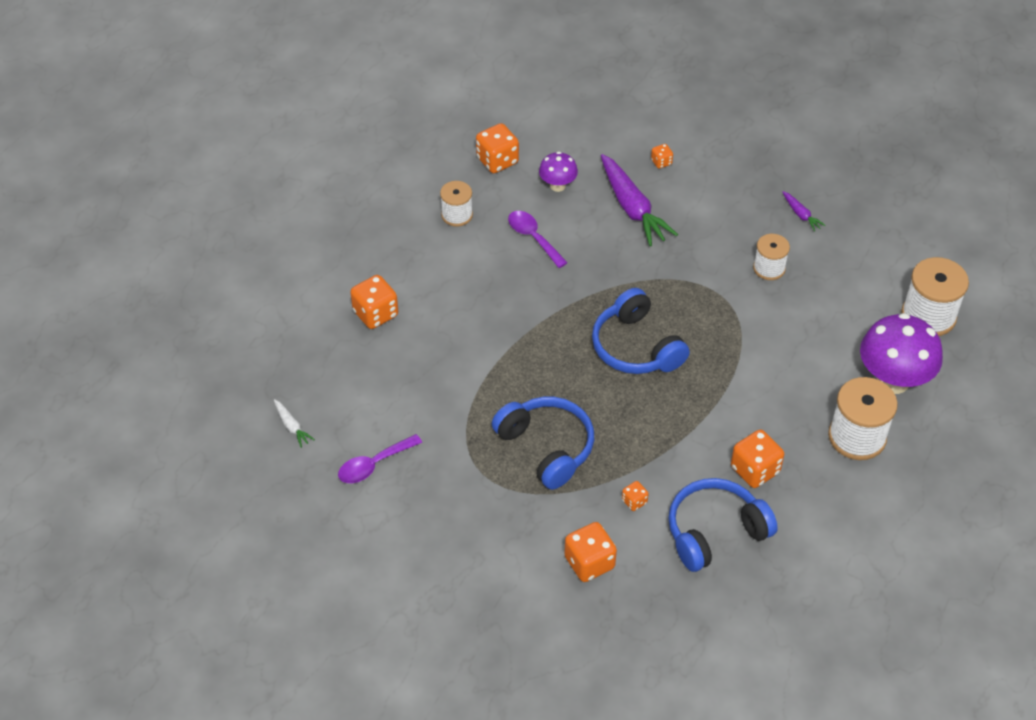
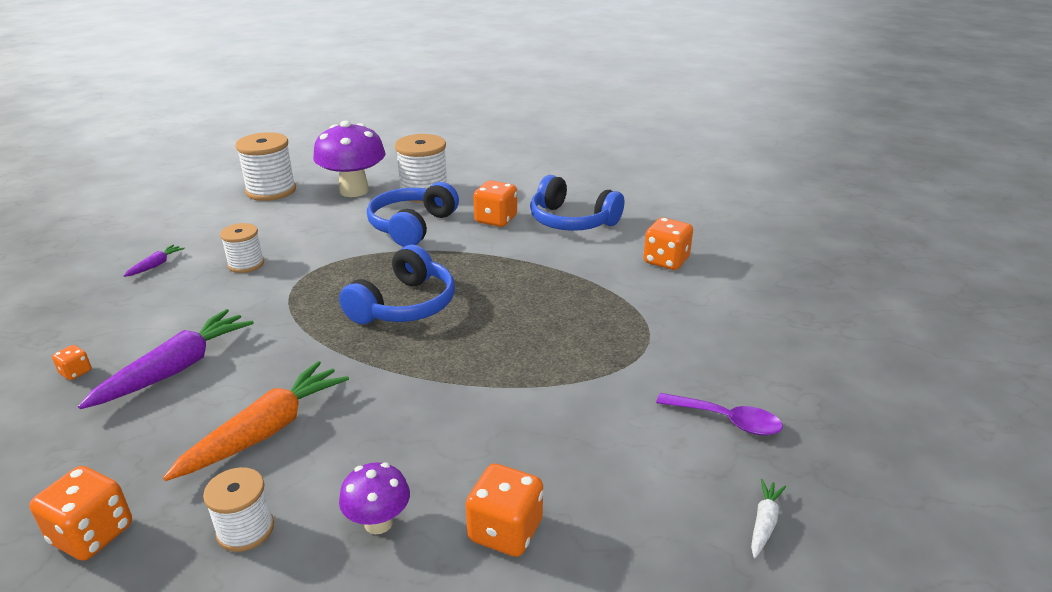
camera: 120 degrees left, 20 degrees down
(533, 238) = (266, 431): purple spoon -> orange carrot
(547, 447) = (576, 316): blue headphones -> blue headphones (412, 226)
(557, 185) = (144, 446): purple mushroom -> purple mushroom (378, 523)
(634, 501) = (584, 258): orange dice -> none

